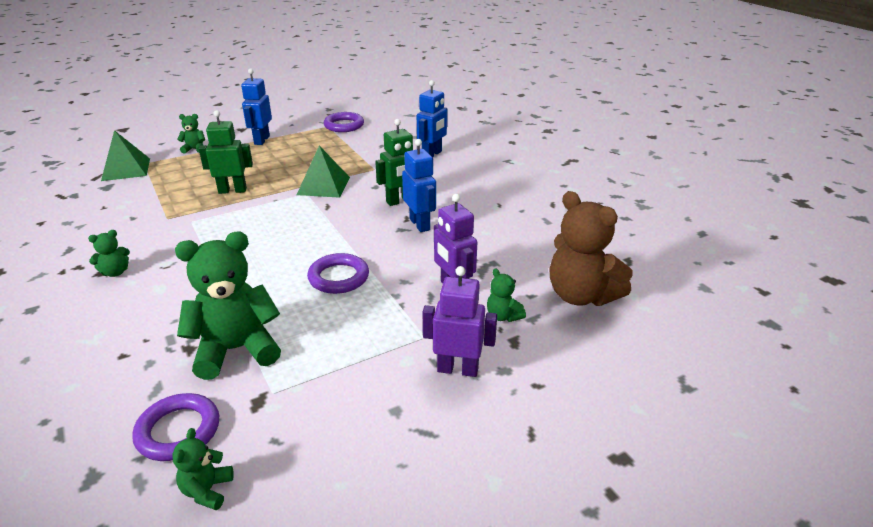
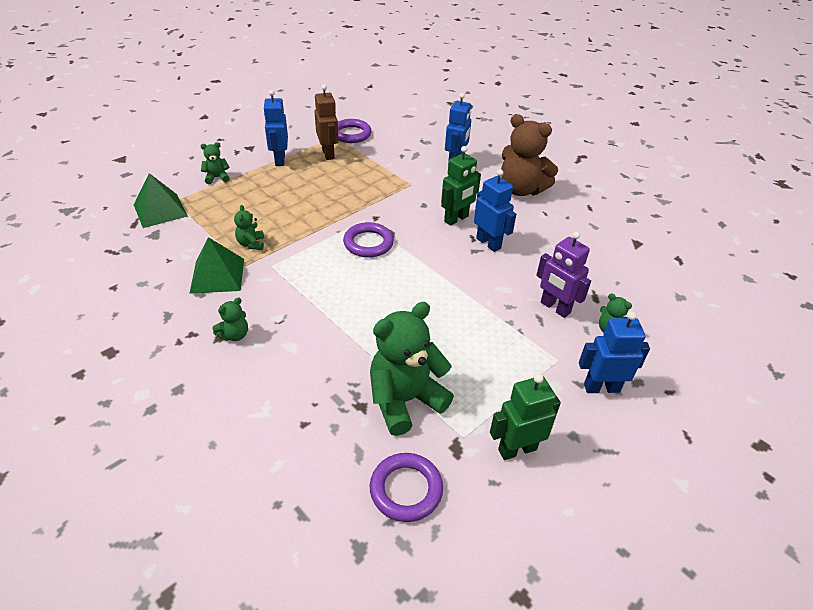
camera: 15 degrees left, 10 degrees up
(207, 490) = (466, 539): green teddy bear -> green teddy bear (251, 244)
(232, 190) = (289, 225): green robot -> green robot (517, 449)
(311, 139) = (328, 154): none -> brown robot
(323, 185) = (375, 209): green pyramid -> green pyramid (217, 275)
(338, 277) = (450, 310): purple ring -> purple ring (368, 243)
(458, 369) = (601, 387): purple robot -> blue robot
(581, 295) = (660, 300): brown teddy bear -> brown teddy bear (521, 189)

